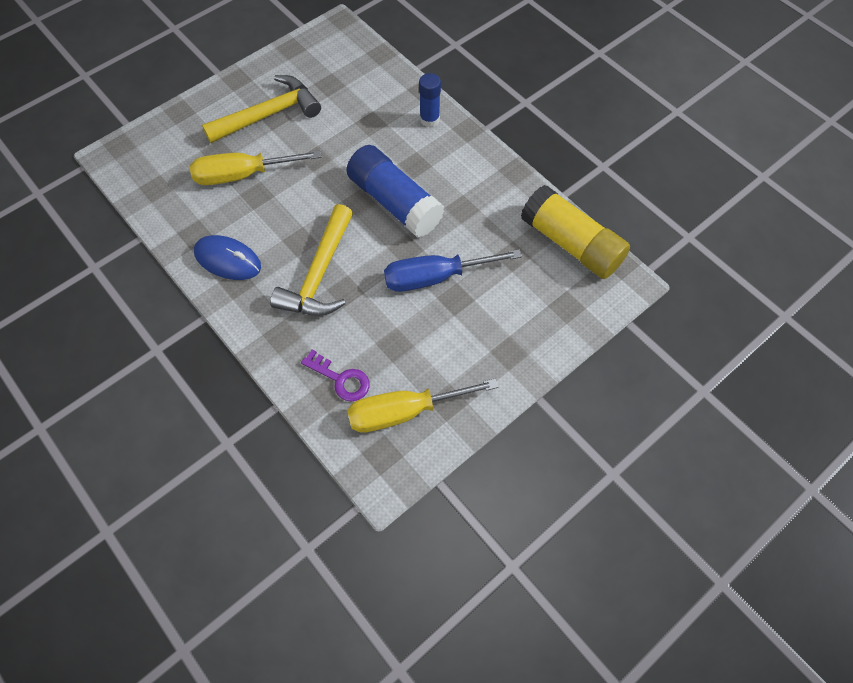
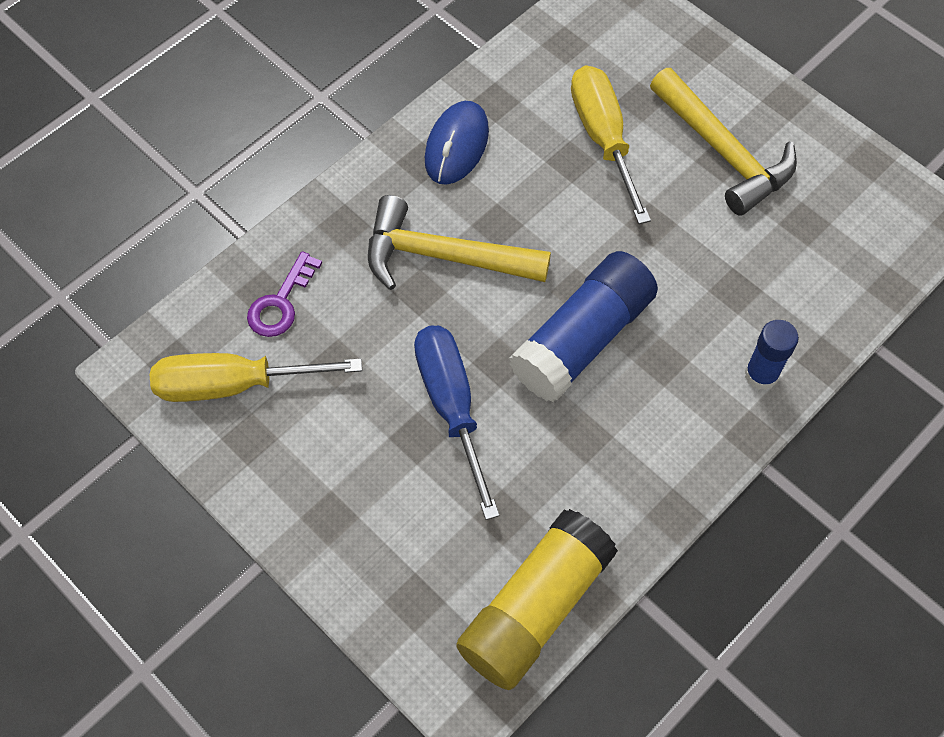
camera: 85 degrees right, 0 degrees up
(404, 412) = (234, 384): yellow screwdriver -> yellow screwdriver turned 75 degrees counterclockwise

